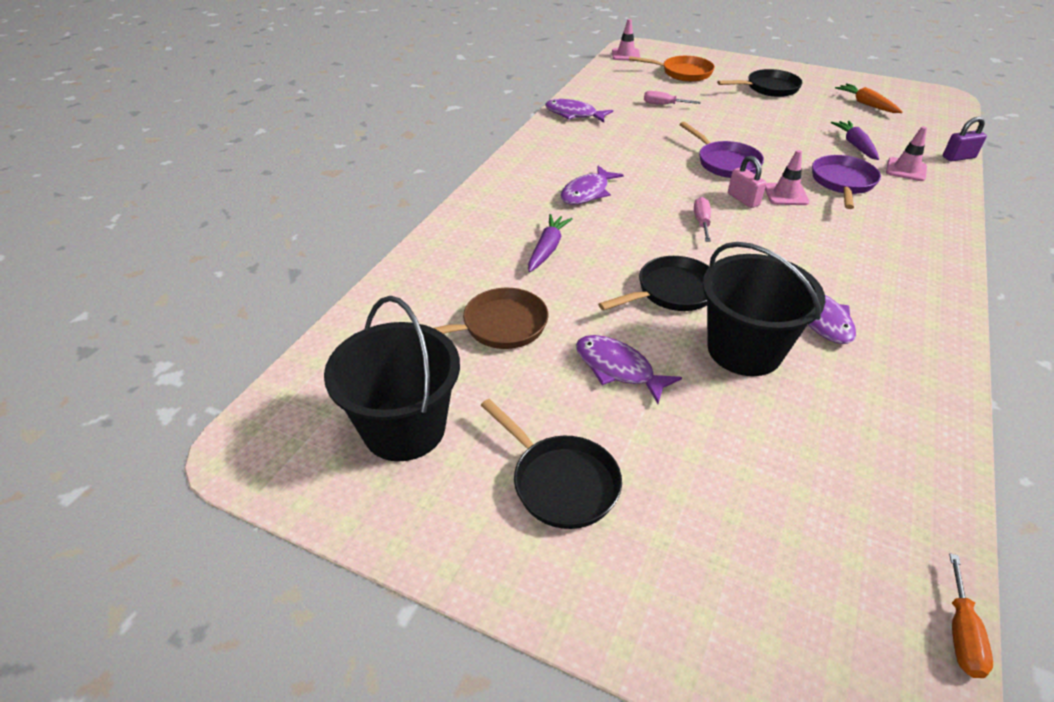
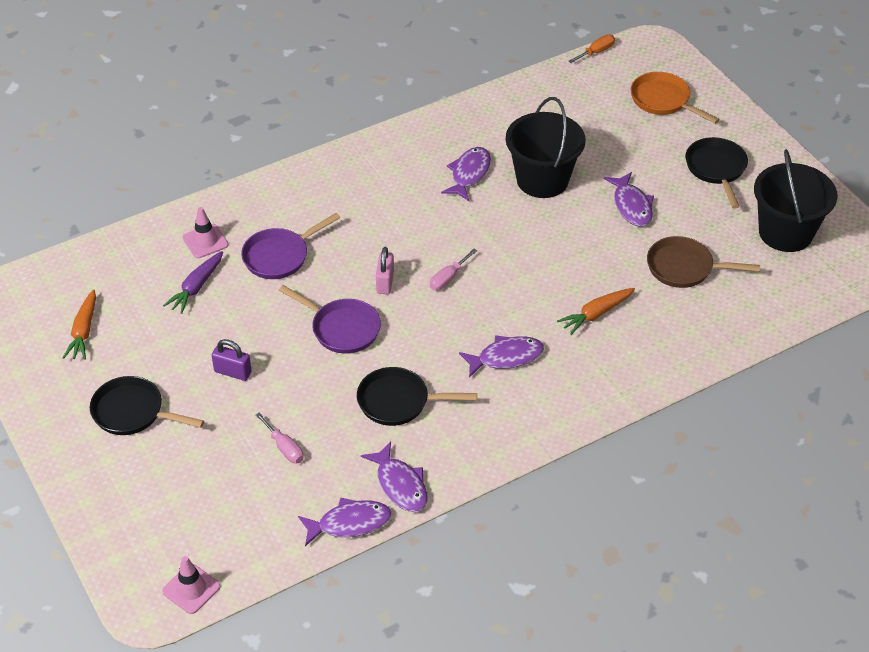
camera: 145 degrees left, 5 degrees up
(547, 249) = (596, 314): purple carrot -> orange carrot
(581, 94) = (349, 523): none -> purple fish
(672, 292) = (541, 235): black pan -> black pan (398, 401)
(683, 73) = (180, 499): orange pan -> orange pan (663, 100)
(725, 163) = (342, 328): purple pan -> purple pan turned 120 degrees clockwise
(786, 194) = (344, 269): pink traffic cone -> none
(958, 157) = (138, 230): purple padlock -> purple padlock (232, 372)

